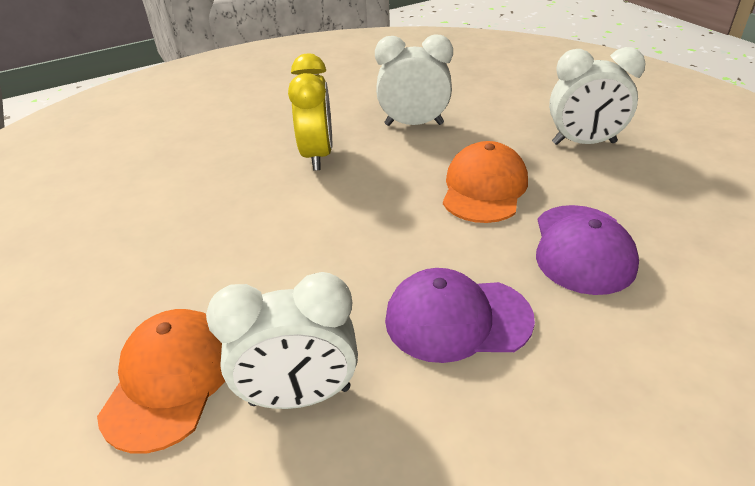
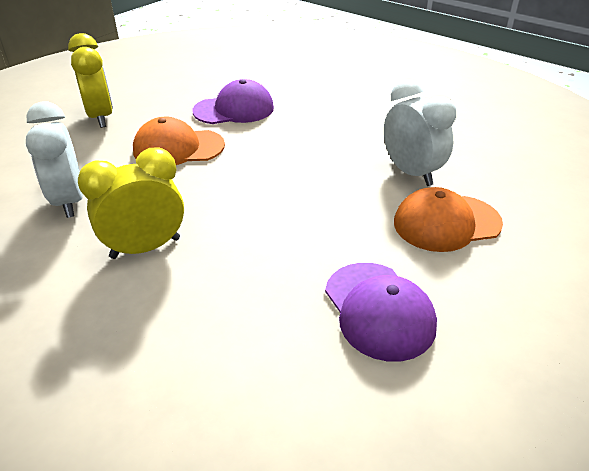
camera: 115 degrees left, 0 degrees up
(457, 319) = (319, 138): purple cap -> purple cap (379, 310)
(584, 143) = (101, 117): white clock -> yellow clock

